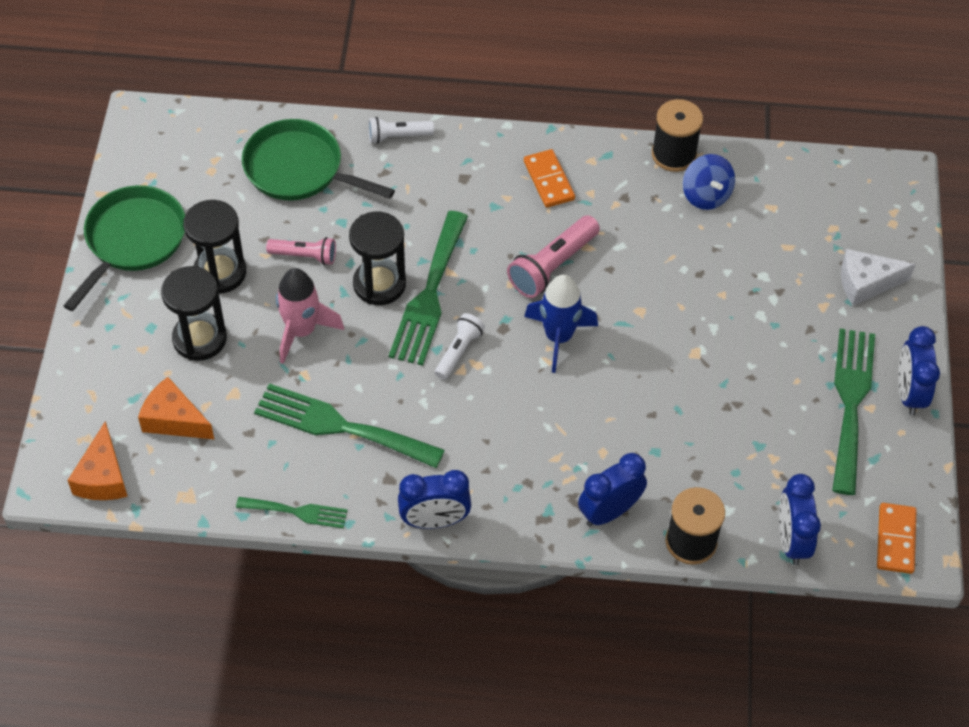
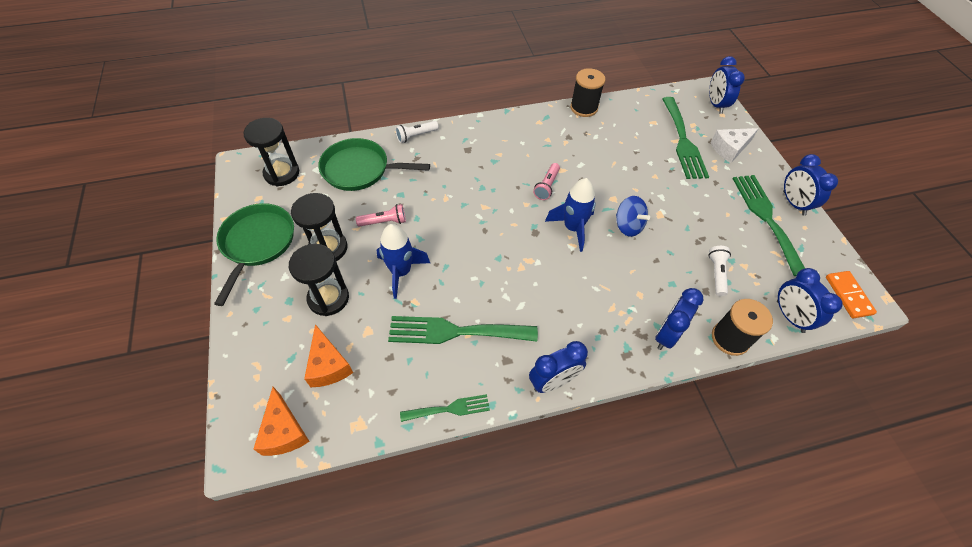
camera: 20 degrees left, 0 degrees up
(174, 420) = (328, 365): orange cheese -> orange cheese turned 120 degrees counterclockwise
(302, 331) = (401, 272): pink rocket -> blue rocket
(379, 284) = (442, 226): black hourglass -> black hourglass (282, 173)
(429, 295) = (478, 224): green fork -> green fork (683, 141)
(459, 352) = (514, 255): white flashlight -> white flashlight (716, 274)
(549, 180) = (520, 138): orange domino -> none
(552, 266) = (547, 186): pink flashlight -> pink flashlight, size x0.63
(706, 195) = (614, 124): blue spinning top -> blue spinning top (628, 226)
(893, 203) = (715, 104): none -> blue clock

